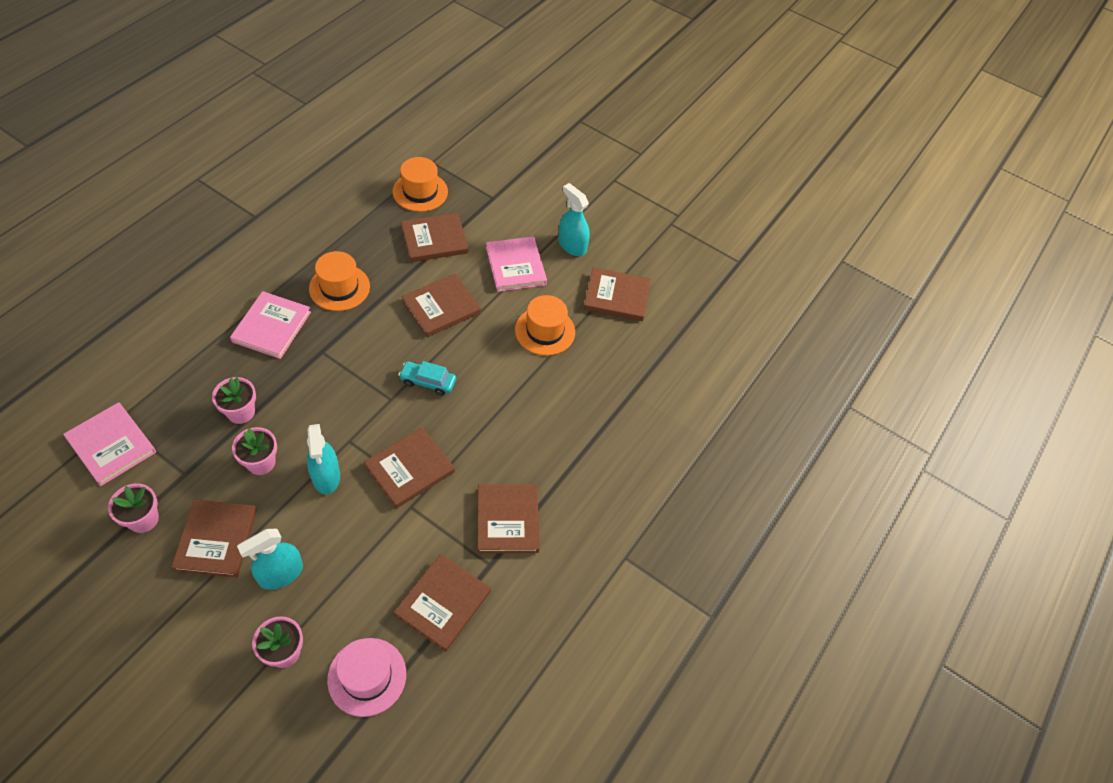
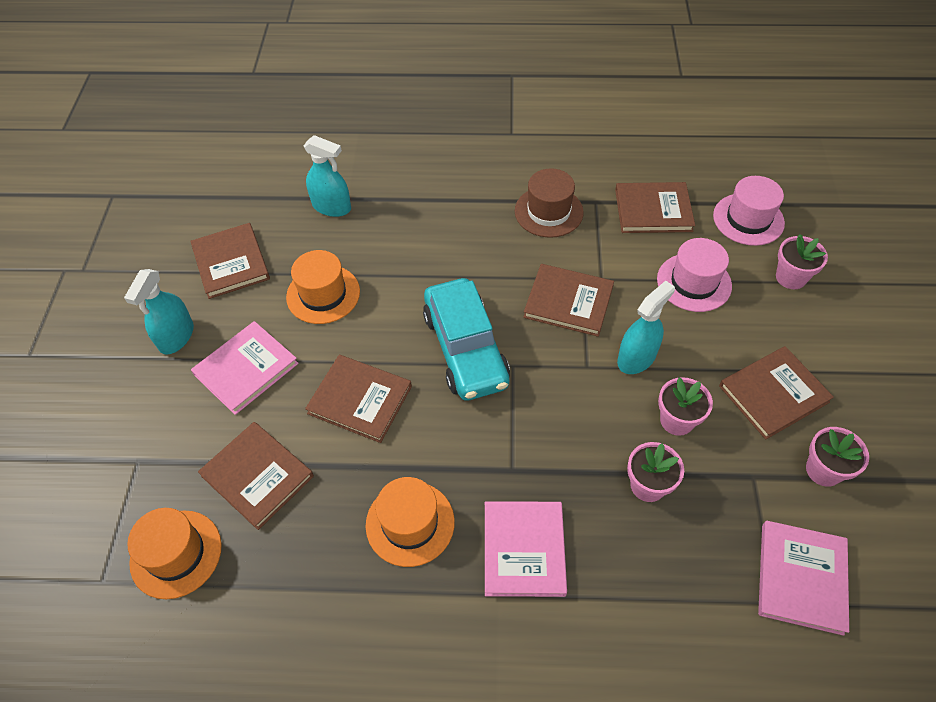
camera: 115 degrees left, 0 degrees up
(272, 327) = (523, 550): pink book -> pink book turned 75 degrees counterclockwise
(280, 574) = (745, 324): turquoise spray bottle -> turquoise spray bottle (331, 207)
(348, 570) = (694, 282): none -> pink hat
(428, 382) = (465, 349): turquoise car -> turquoise car, size x2.01
(507, 520) = (548, 212): brown book -> brown hat

